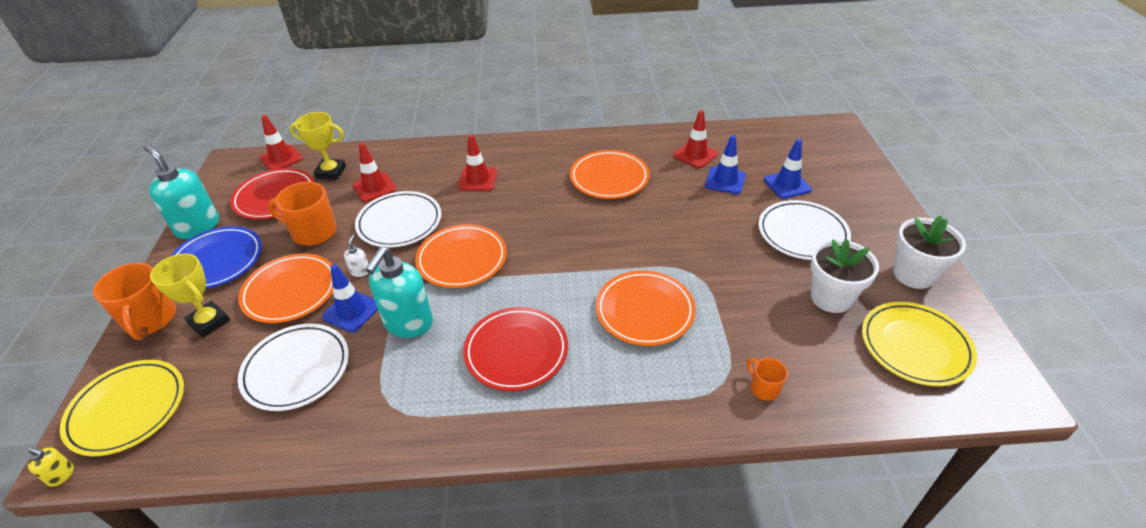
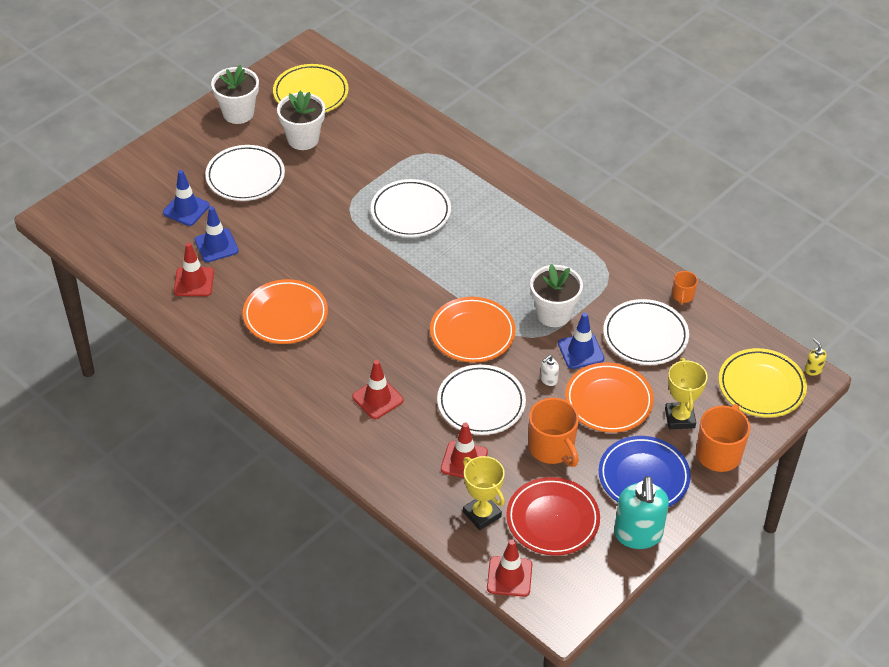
camera: 135 degrees left, 5 degrees up
(408, 323) = (553, 314): turquoise soap dispenser -> white flower pot
(516, 351) = (510, 247): red plate -> none
(644, 311) = (410, 212): orange plate -> white plate
(764, 388) = (413, 136): orange mug -> orange mug (682, 296)

